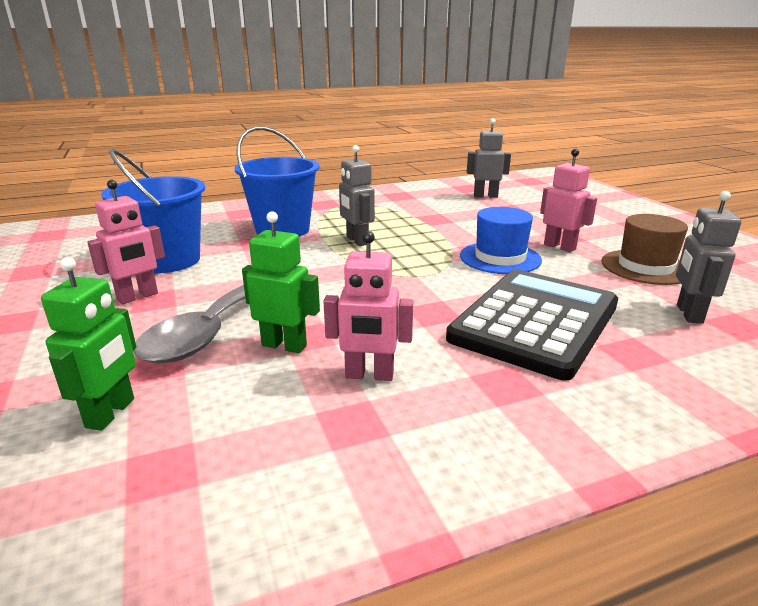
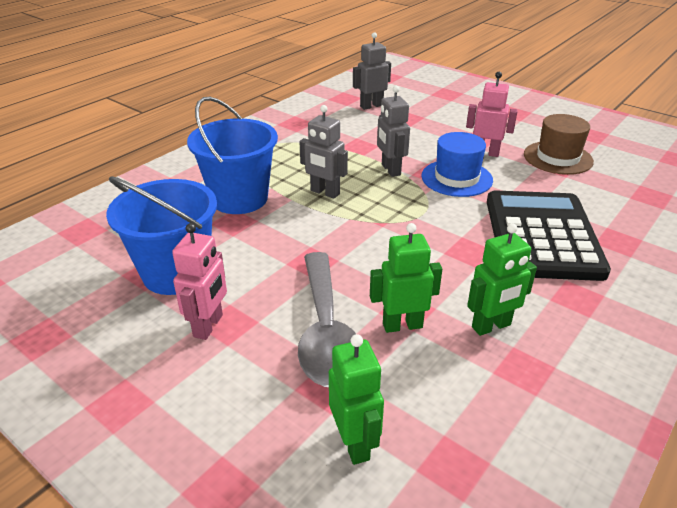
camera: 30 degrees left, 10 degrees up
(369, 375) = (491, 326): pink robot -> green robot
(688, 314) = (618, 195): grey robot -> grey robot (390, 170)

